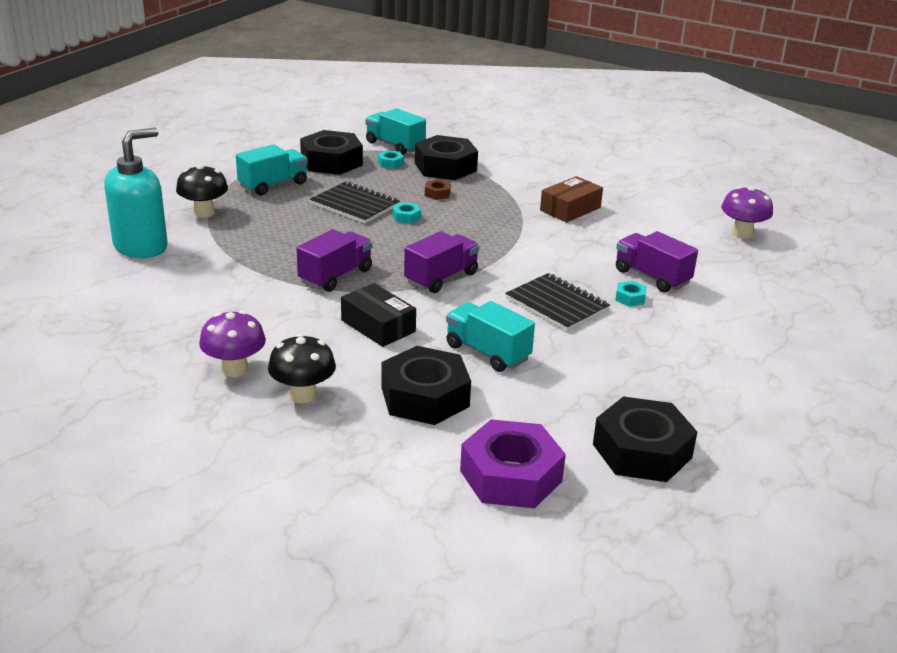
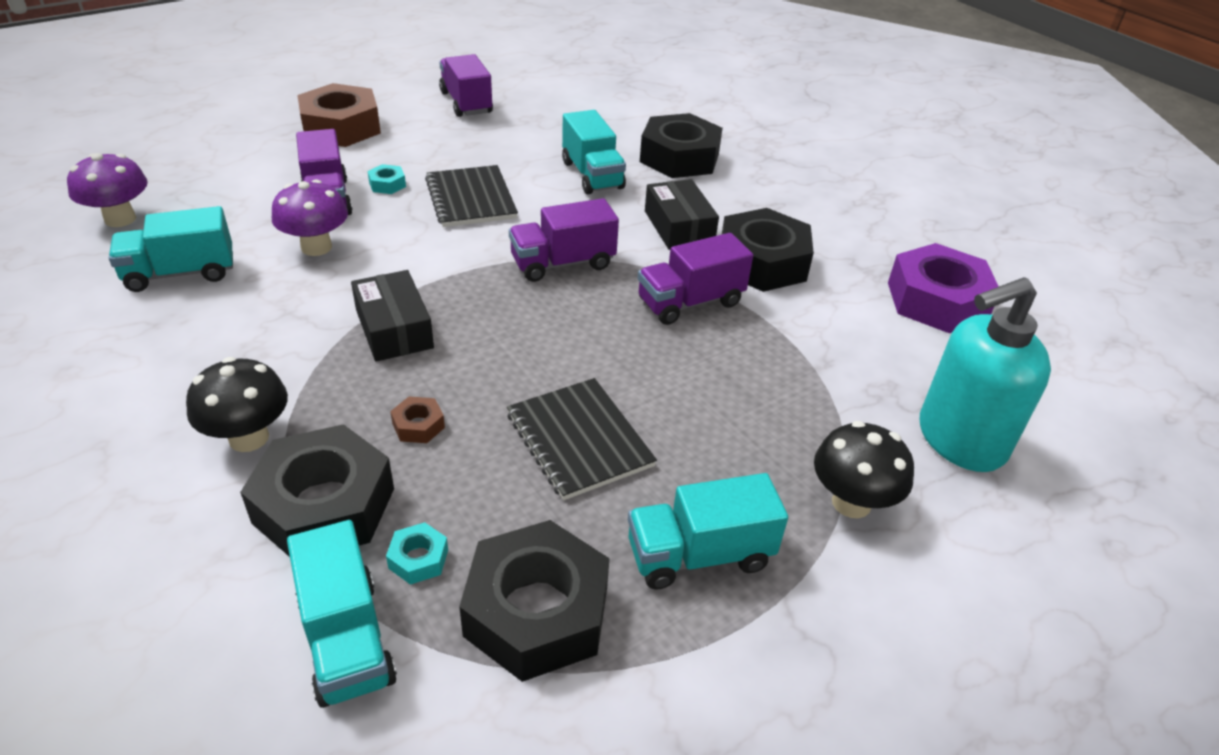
camera: 155 degrees left, 10 degrees up
(234, 369) = (844, 223): purple mushroom -> purple mushroom (316, 247)
(303, 395) = (785, 185): black mushroom -> black mushroom (249, 438)
(406, 217) = (518, 383): turquoise nut -> none
(499, 222) = (394, 329): none -> black box
(511, 476) = (656, 101): purple nut -> purple nut (937, 300)
(570, 209) = (261, 324): brown box -> none
(642, 451) = (549, 89): black nut -> black nut (762, 262)
(652, 218) = (180, 273): none -> turquoise truck
(693, 400) = (466, 103): none -> purple truck
(746, 336) = (341, 127): none -> brown nut

